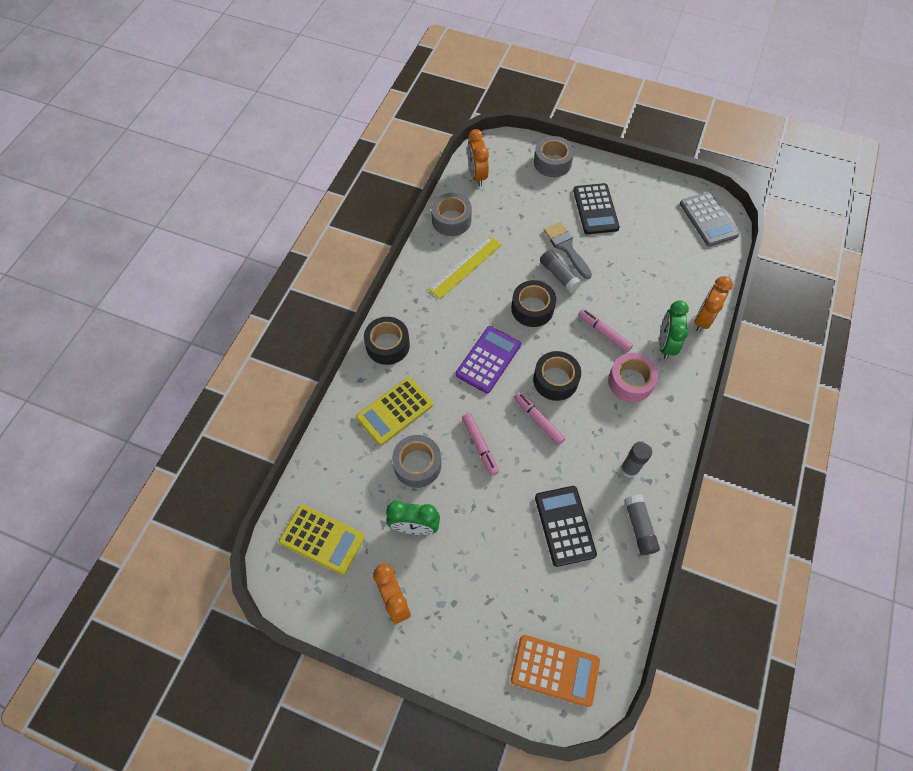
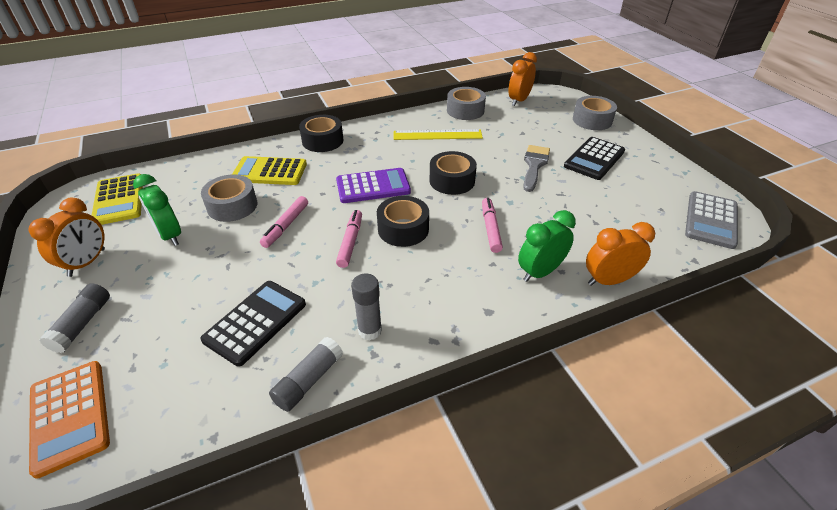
camera: 45 degrees right, 20 degrees down
(559, 275) = (503, 176): grey glue stick -> grey glue stick (82, 324)
(630, 382) = (466, 273): pink tape -> none

